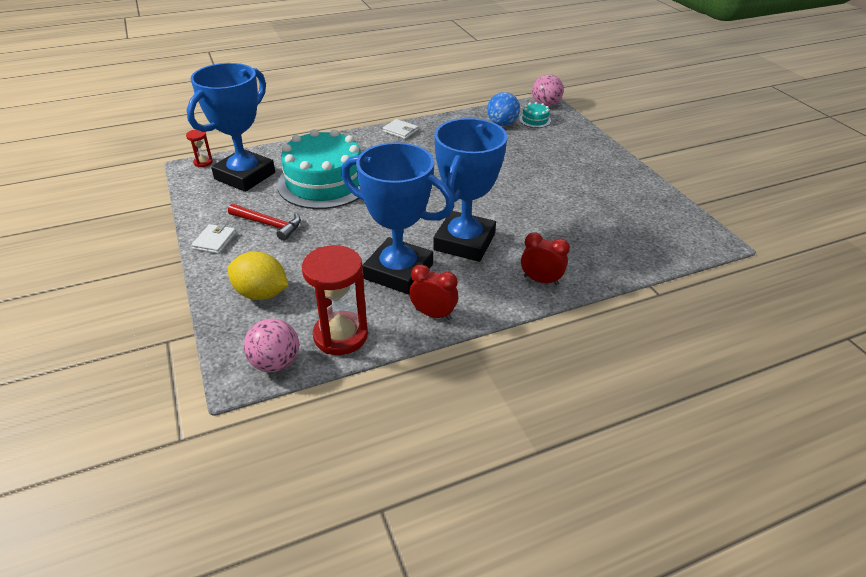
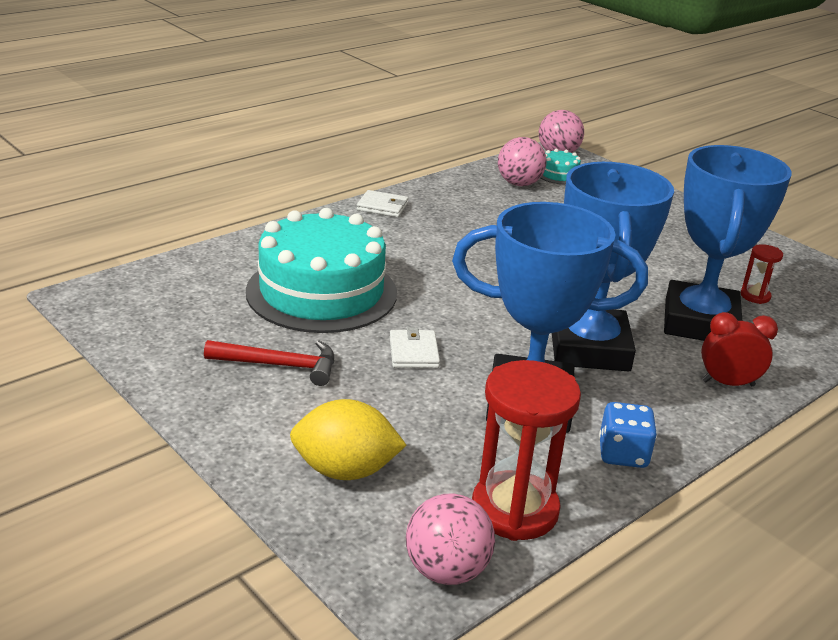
camera: 20 degrees left, 10 degrees down
(203, 162) = (98, 286): red hourglass -> red hourglass (755, 296)
(215, 241) = (208, 403): white wallet -> white wallet (414, 352)
(245, 176) = (185, 298): blue trophy -> blue trophy (700, 322)
(433, 314) = (623, 454): red clock -> blue dice
(502, 124) = (519, 184): blue ball -> pink ball

